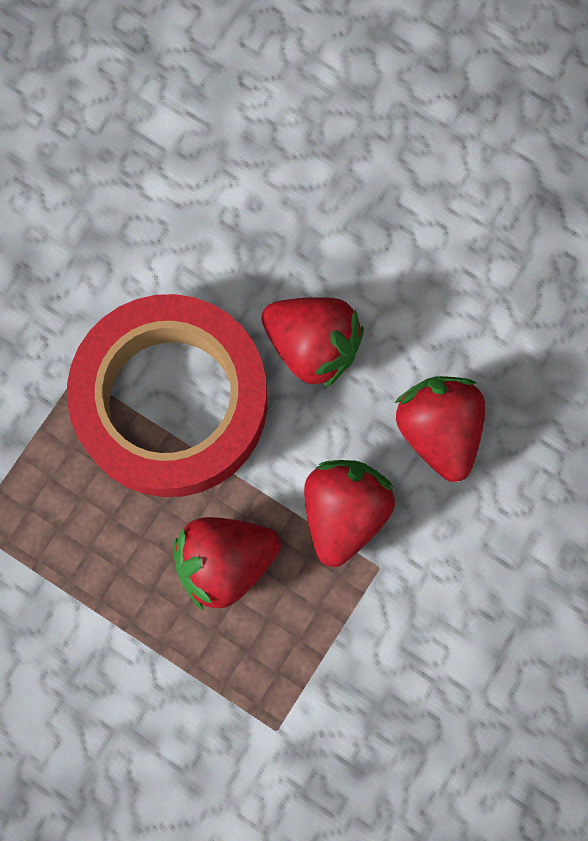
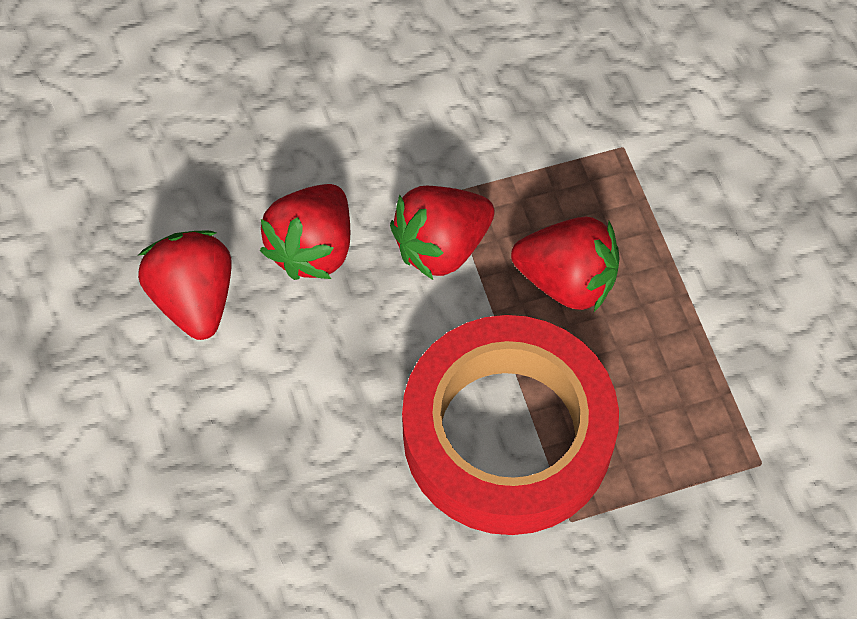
camera: 140 degrees left, 15 degrees down
(313, 346) = (350, 387): red strawberry -> red strawberry (194, 299)

